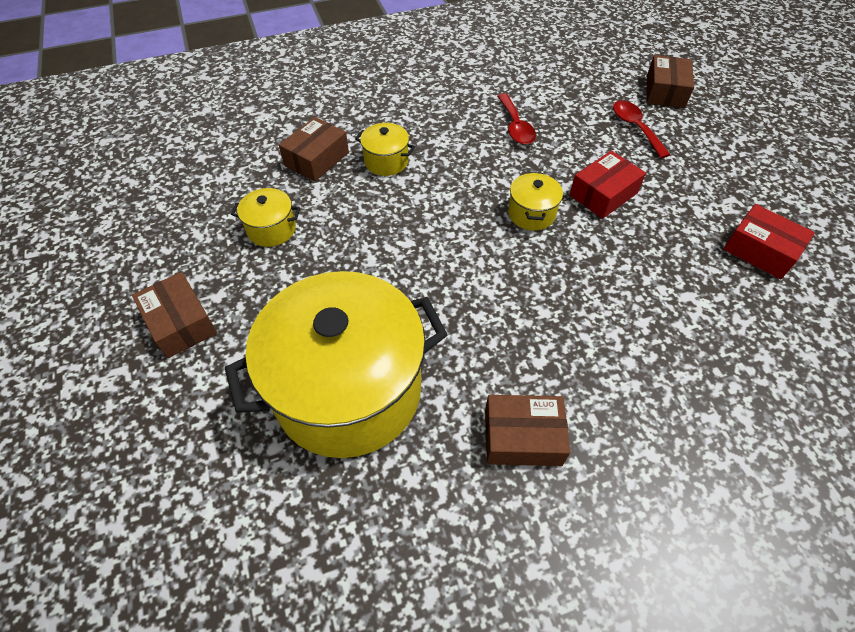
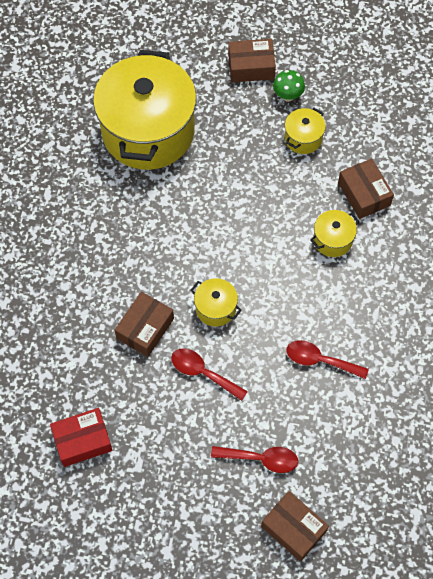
camera: 120 degrees right, 10 degrees up
(213, 267) = (288, 95): none -> green mushroom
(522, 437) = (62, 200): brown box -> brown box (145, 328)
(603, 194) = (203, 373): red box -> red spoon

